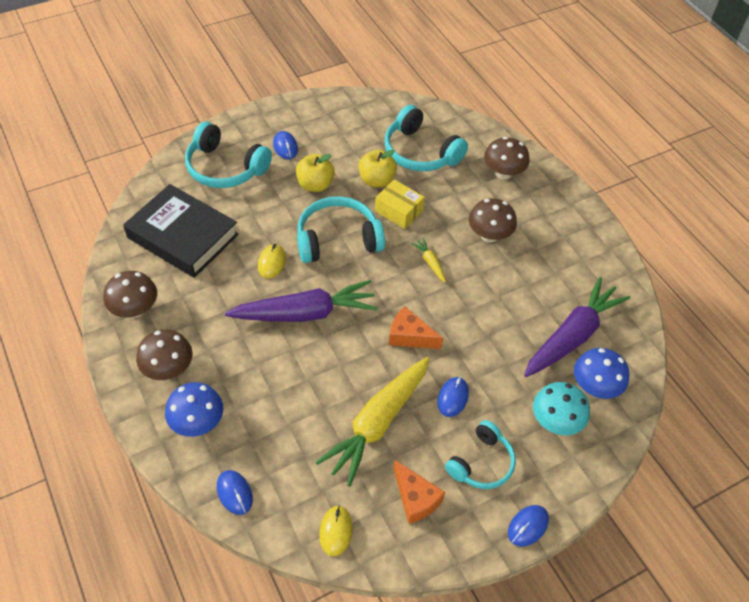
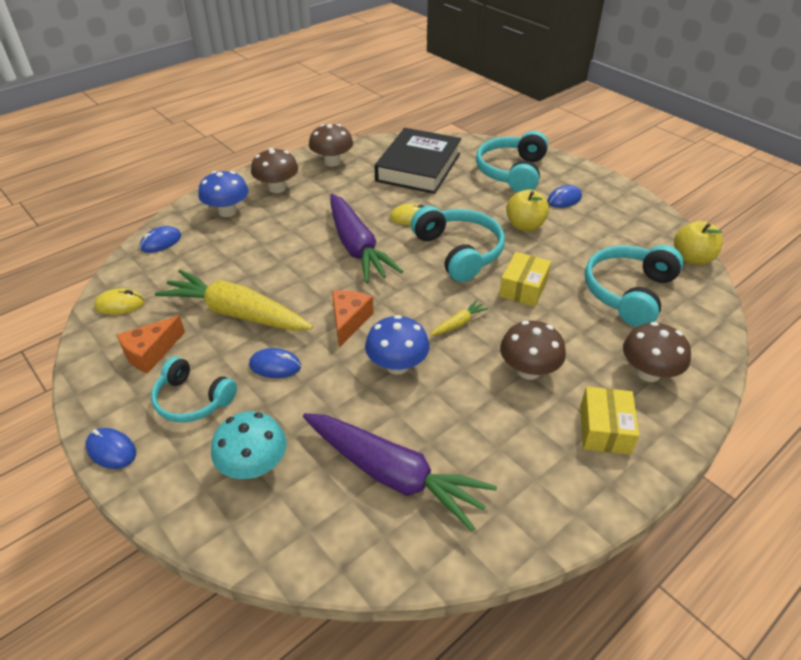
camera: 80 degrees right, 10 degrees down
(376, 180) = (559, 265): yellow apple -> yellow apple (692, 258)
(548, 213) = (604, 429): none -> yellow box
(595, 387) = (314, 508): blue mushroom -> blue mushroom (397, 365)

